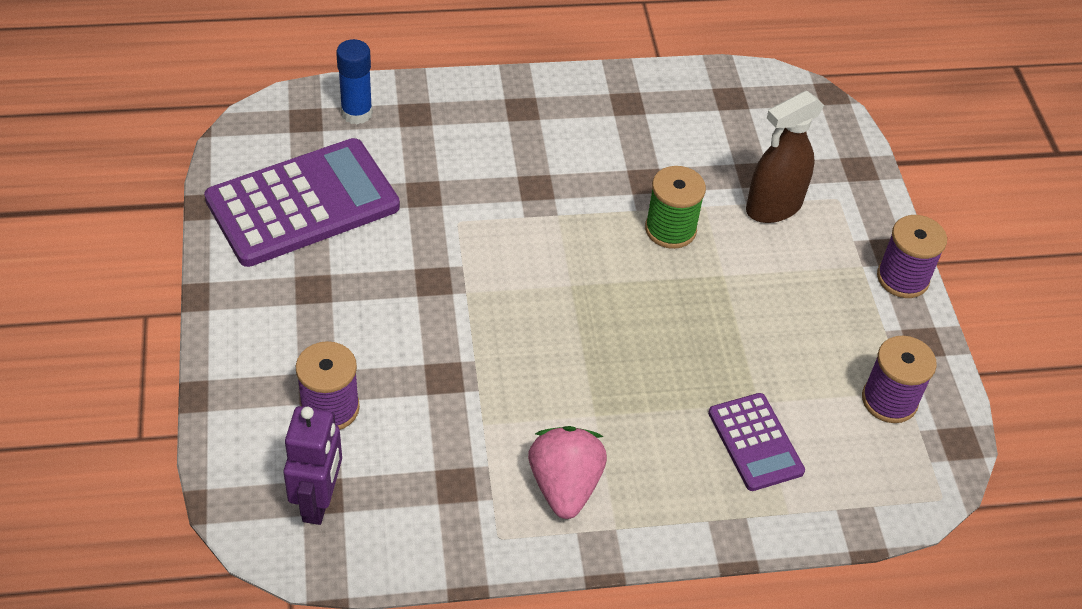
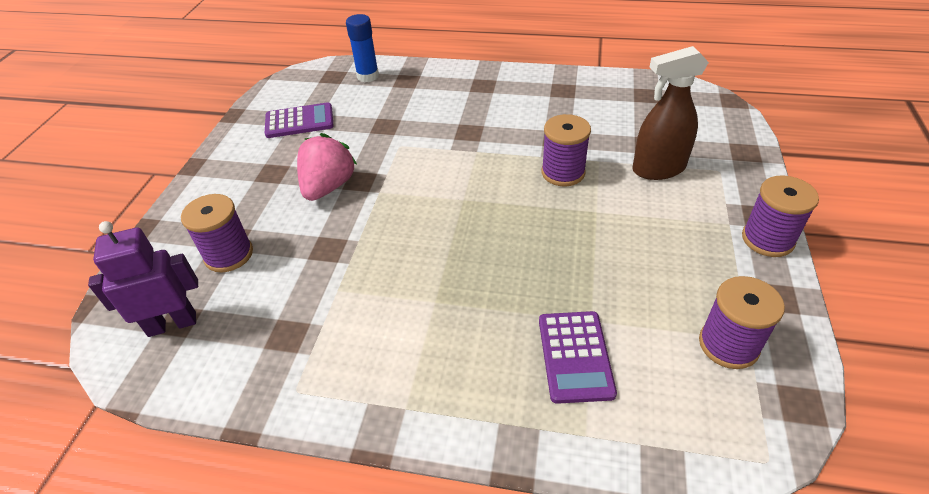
camera: 25 degrees right, 5 degrees down
(303, 203) = (299, 121): purple calculator -> purple calculator, size x0.53
(319, 501) = (172, 324): purple robot -> purple robot turned 135 degrees counterclockwise
(564, 486) = (378, 357): pink strawberry -> pink strawberry (328, 187)
(670, 229) = (563, 173): green spool -> purple spool

